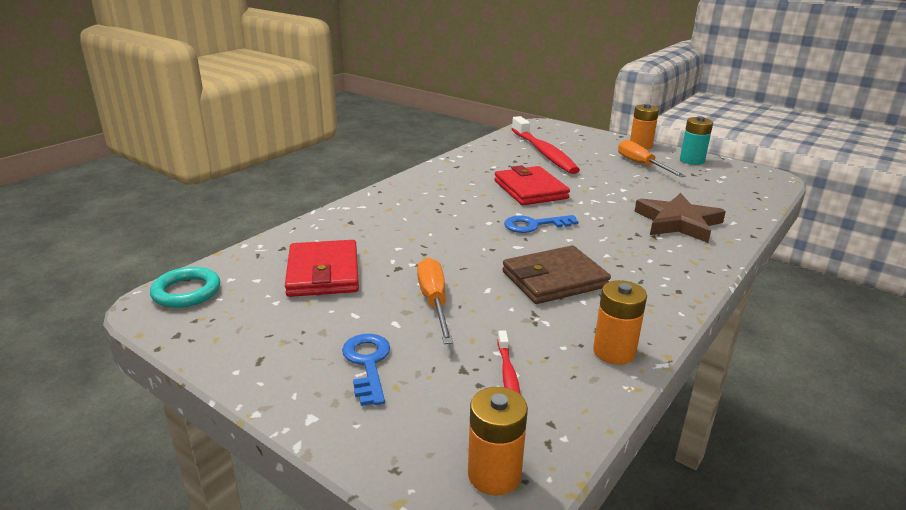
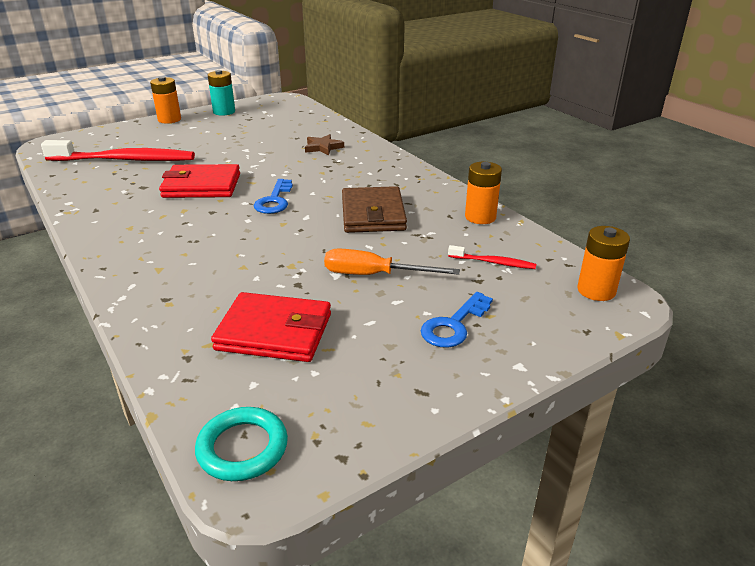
camera: 70 degrees left, 5 degrees up
(367, 364) = (454, 325): blue key -> blue key turned 60 degrees counterclockwise
(641, 165) = (208, 130): orange screwdriver -> none
(678, 222) = (323, 147): brown star -> brown star, size x0.55

